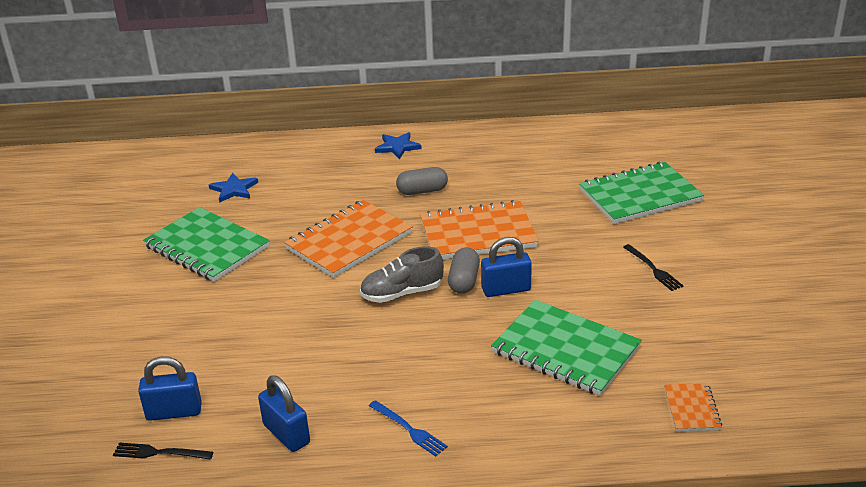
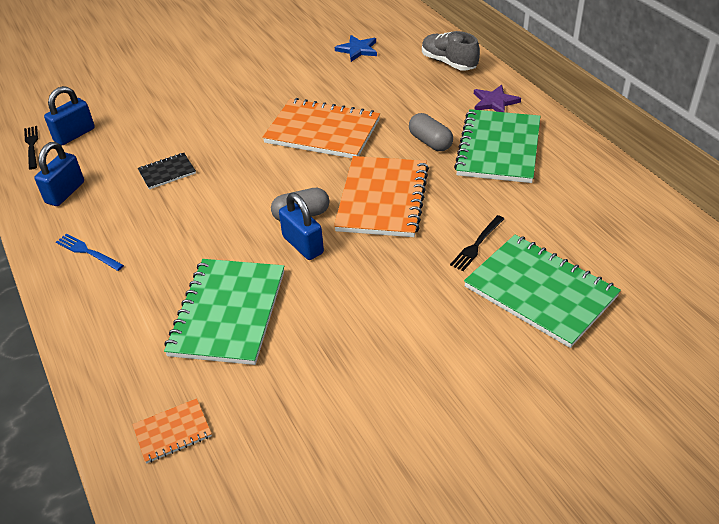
camera: 65 degrees right, 10 degrees up
(174, 412) = (74, 135): blue padlock -> blue padlock turned 75 degrees clockwise
(207, 247) = (271, 70): green notebook -> green notebook (498, 148)
(321, 351) = (167, 172): none -> black notebook
(397, 147) = (494, 102): blue star -> purple star
(402, 293) = (263, 186): grey shoe -> grey shoe (448, 63)
(409, 429) = (87, 252): blue fork -> blue fork turned 105 degrees clockwise
(478, 234) = (382, 199): orange notebook -> orange notebook turned 45 degrees clockwise
(653, 269) = (399, 341): black fork -> black fork (477, 245)

